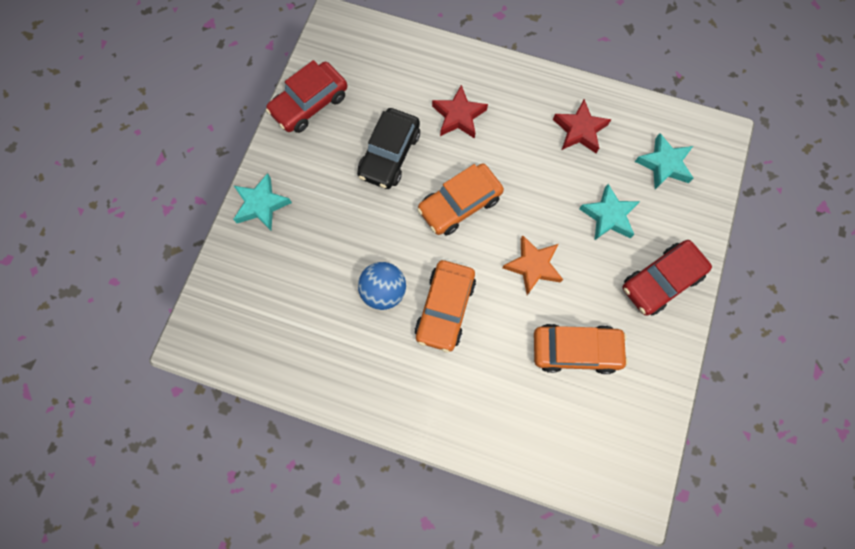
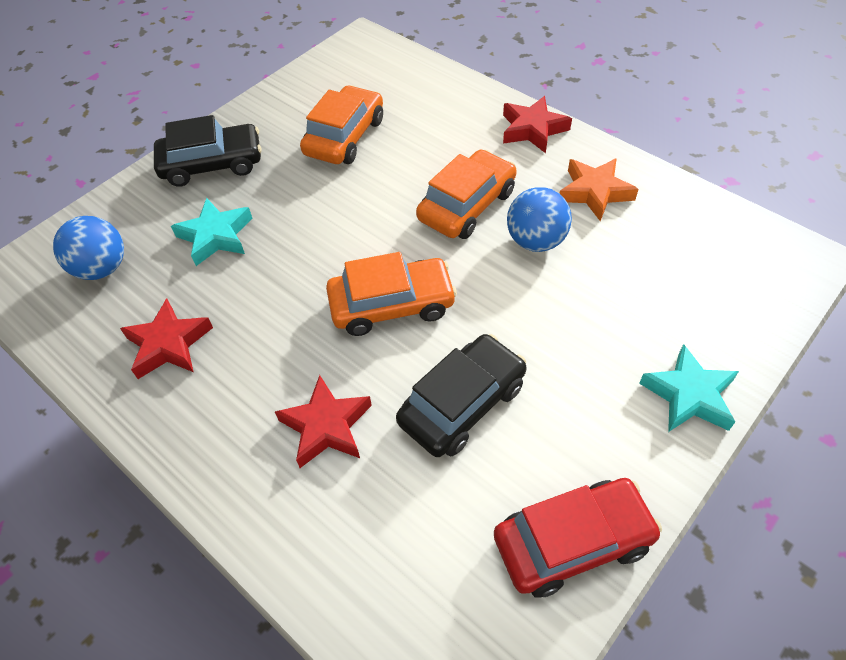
camera: 155 degrees left, 20 degrees down
(423, 417) = (532, 129): none -> red star
(533, 266) = (340, 214): orange star -> orange star (594, 192)
(575, 350) = (345, 137): orange car -> orange car turned 90 degrees clockwise
(661, 281) = (212, 164): red car -> black car
(664, 164) = (102, 268): turquoise star -> blue ball

